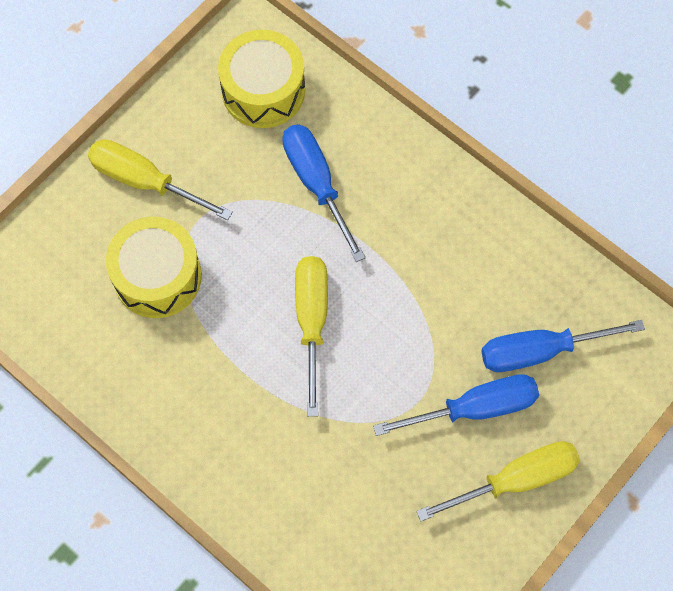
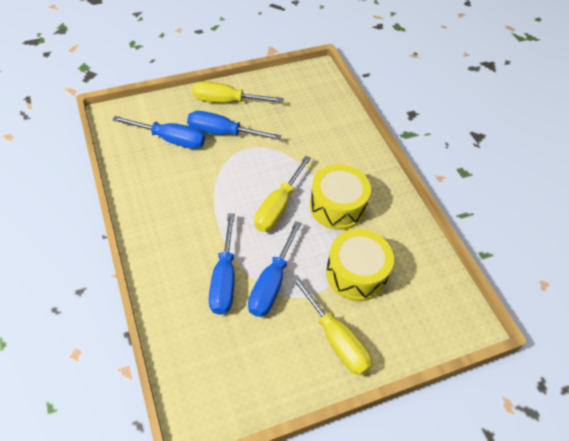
camera: 155 degrees left, 15 degrees down
(256, 209) = (272, 283): none -> blue screwdriver
(263, 90) = (216, 362): yellow drum -> yellow drum (337, 206)

